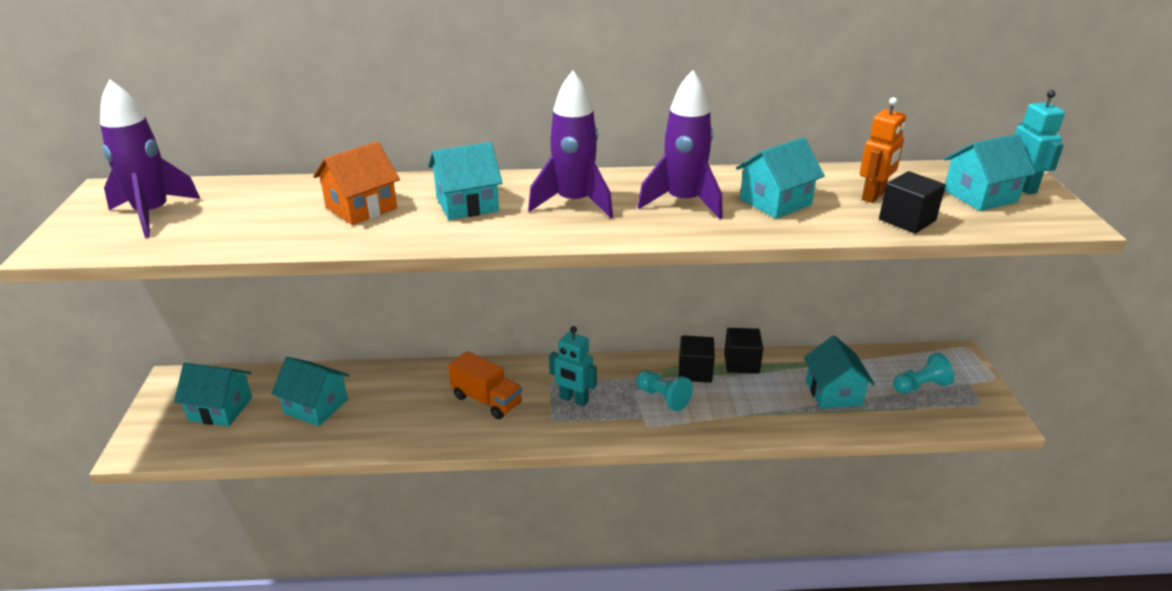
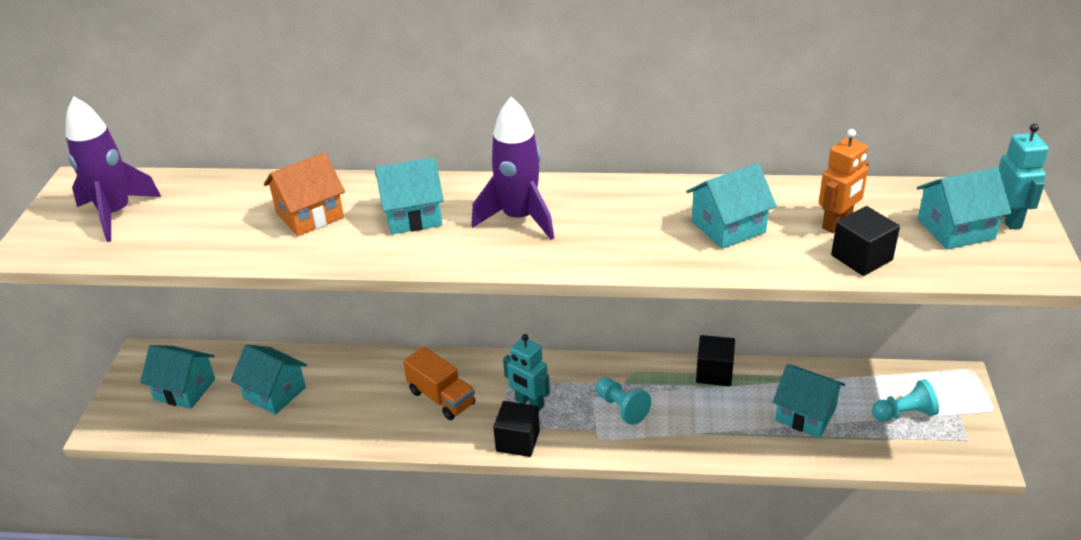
camera: 10 degrees right, 5 degrees up
(683, 202) = (631, 223): purple rocket -> none
(695, 371) = (662, 379): black cube -> black cube (518, 441)
(833, 392) = (805, 414): turquoise house -> turquoise house turned 60 degrees counterclockwise

